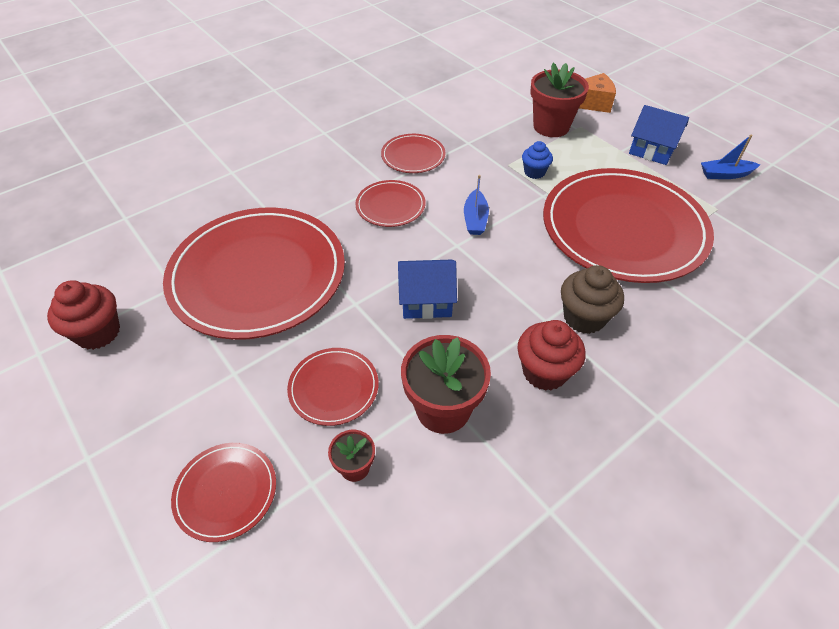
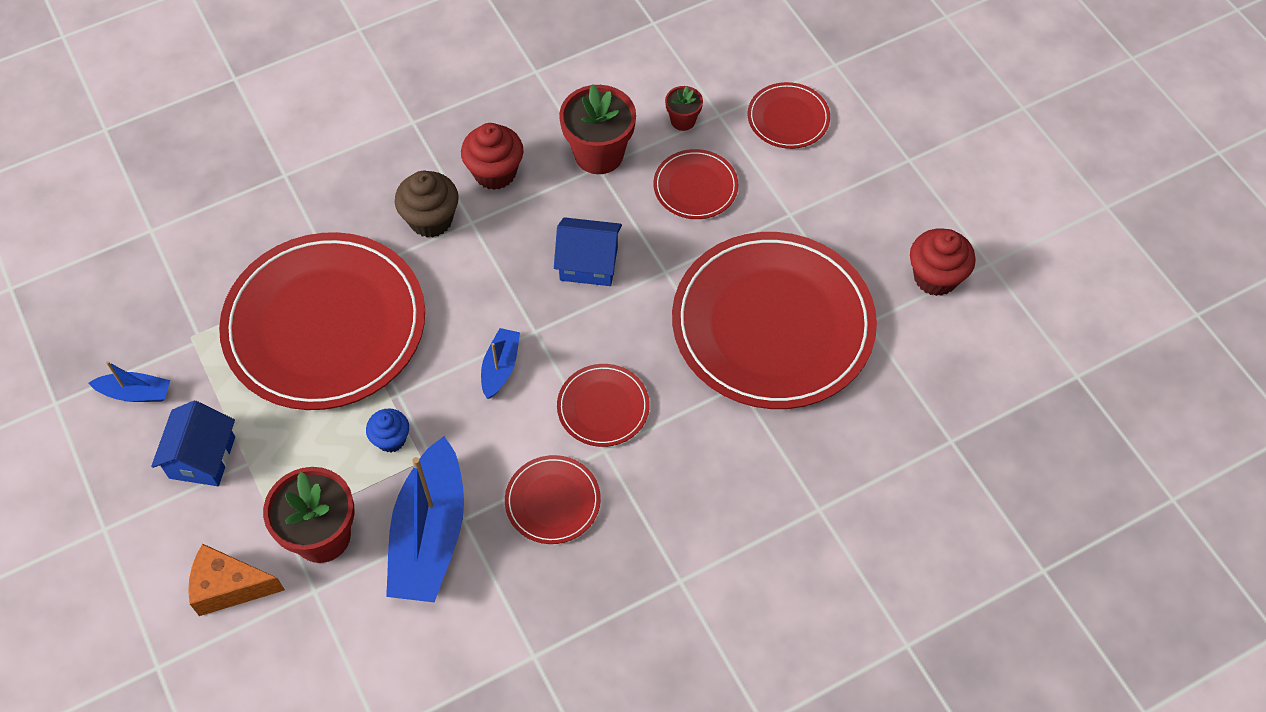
camera: 170 degrees left, 10 degrees up
(485, 134) = (430, 535): none -> blue boat
(652, 150) = (202, 457): blue house -> blue house turned 60 degrees clockwise

